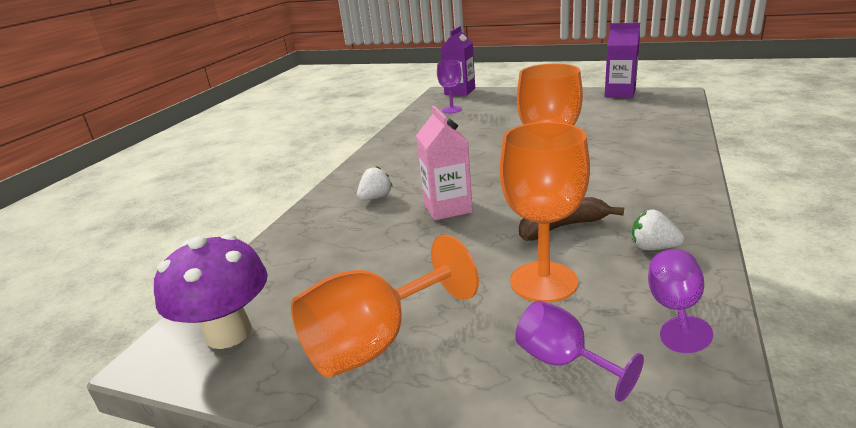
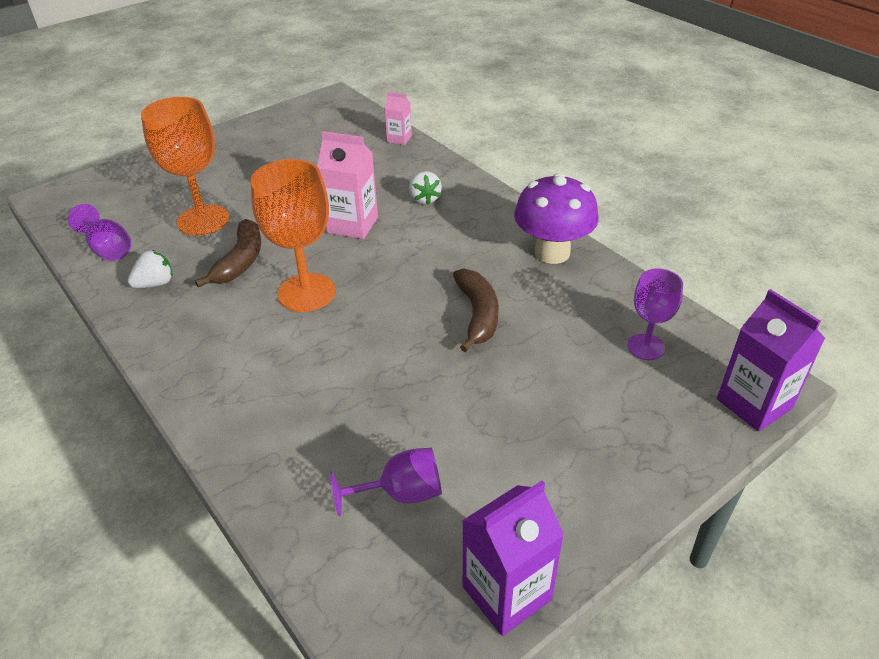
camera: 120 degrees right, 15 degrees up
(228, 333) = (324, 115): purple mushroom -> purple mushroom (552, 252)
(270, 251) = (399, 139): none -> pink carton
(375, 343) = (247, 150): orange goblet -> none
(484, 141) = (477, 315): none -> brown banana
(563, 362) = (146, 194): purple goblet -> purple goblet (401, 493)

